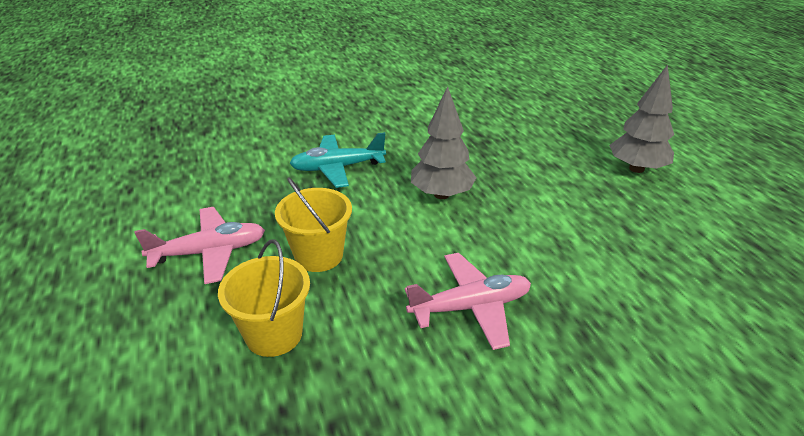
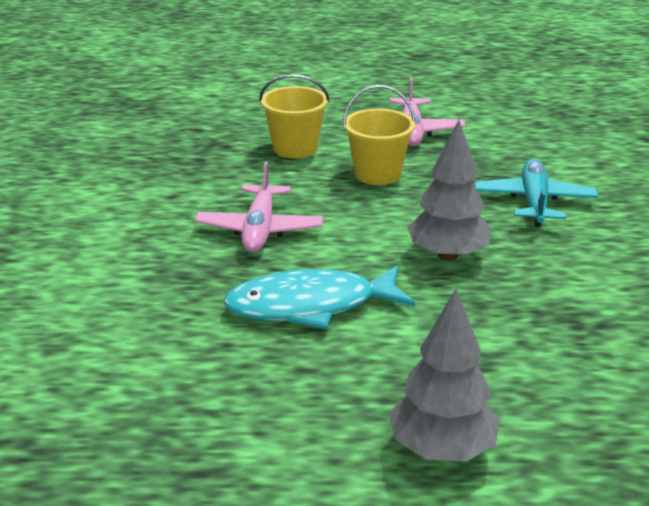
camera: 110 degrees right, 5 degrees down
(558, 244) = (311, 306): none -> turquoise fish

